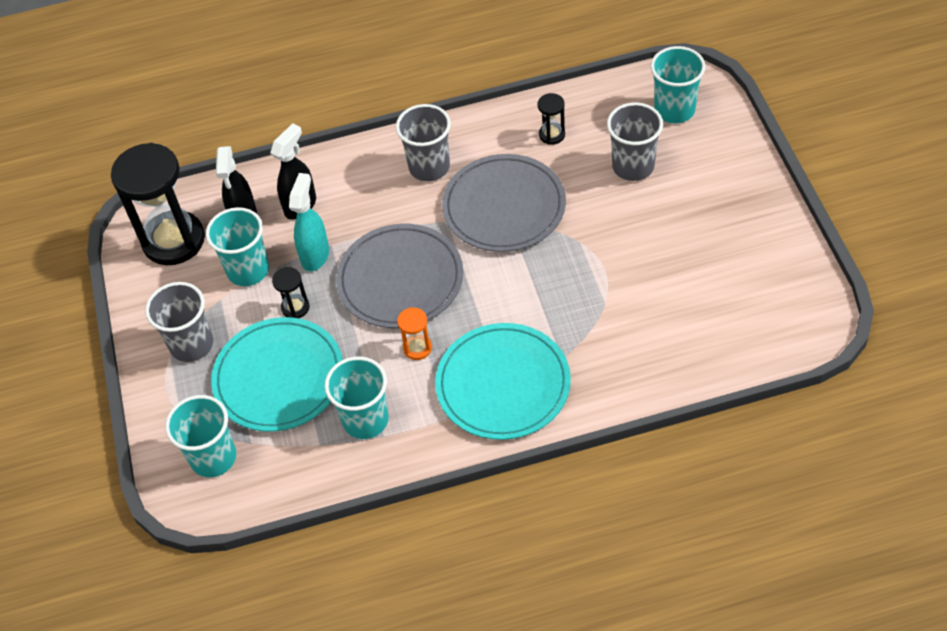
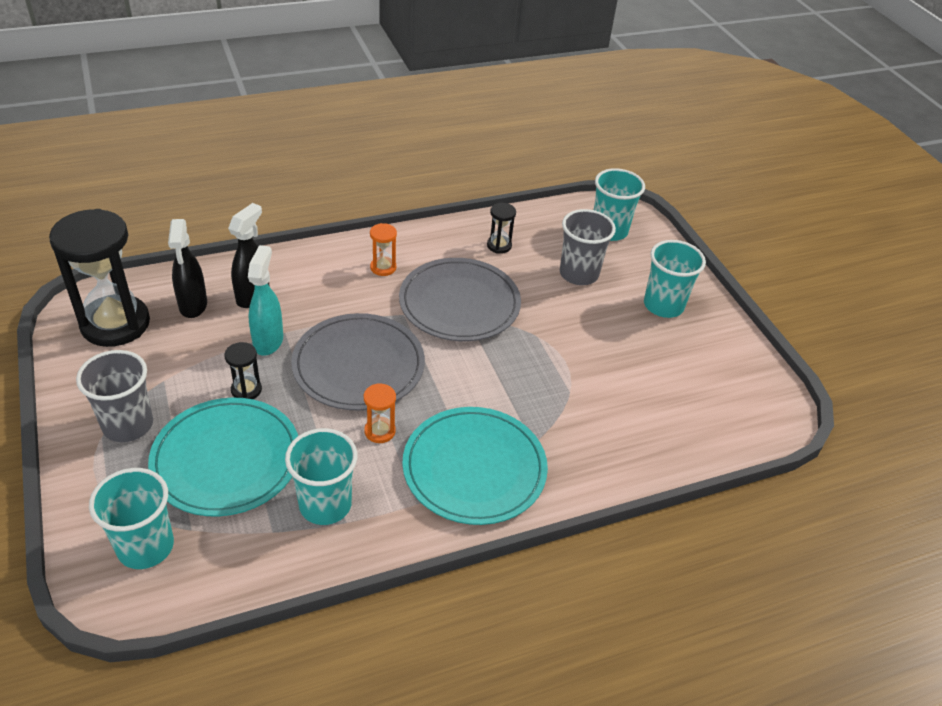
camera: 15 degrees left, 10 degrees down
(248, 270) = (195, 353): turquoise cup -> turquoise cup (663, 305)
(429, 167) = (383, 267): grey cup -> orange hourglass

